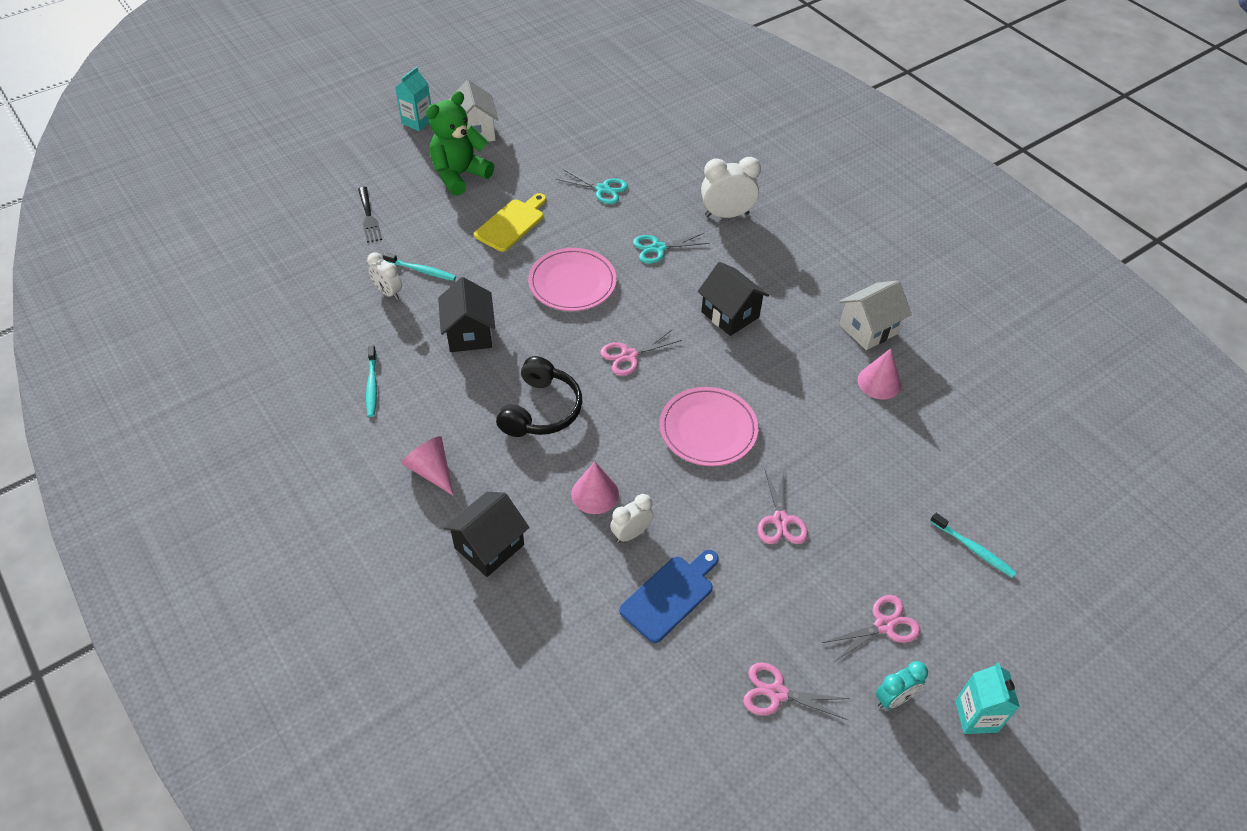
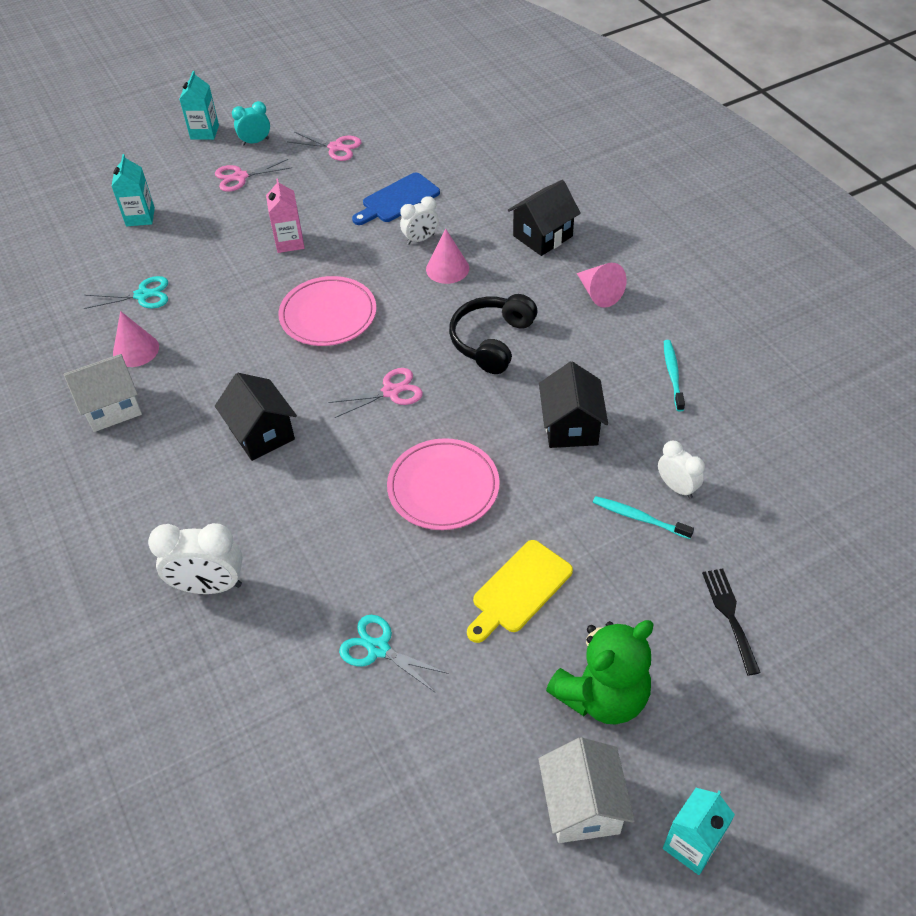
camera: 170 degrees left, 0 degrees up
(658, 248) = (322, 533): turquoise scissors -> turquoise scissors (143, 295)
(780, 520) = (289, 242): pink scissors -> pink carton
(973, 549) = (140, 217): turquoise toothbrush -> turquoise carton

